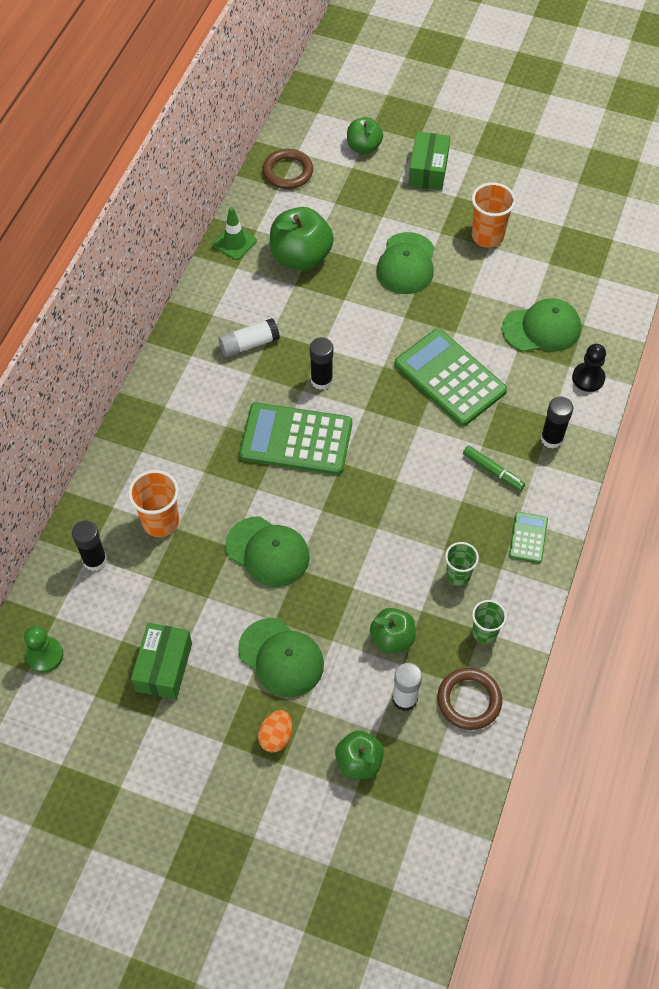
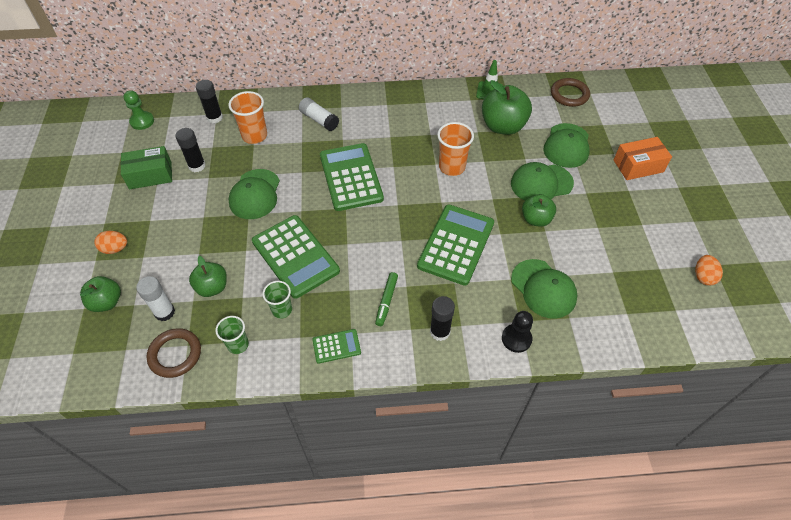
camera: 65 degrees right, 5 degrees down
(249, 344) = (413, 127): white glue stick -> white glue stick (319, 120)
(281, 657) = (176, 230): green cap -> green cap (567, 146)
(321, 380) = (407, 173): black glue stick -> black glue stick (197, 166)
(364, 147) = (626, 124): green apple -> green apple (536, 219)
(389, 538) = (295, 256): none -> green calculator
(428, 170) = (638, 166): green box -> orange box
(487, 236) = (606, 222): orange cup -> orange cup (452, 167)
(587, 198) = (703, 276): none -> orange egg

